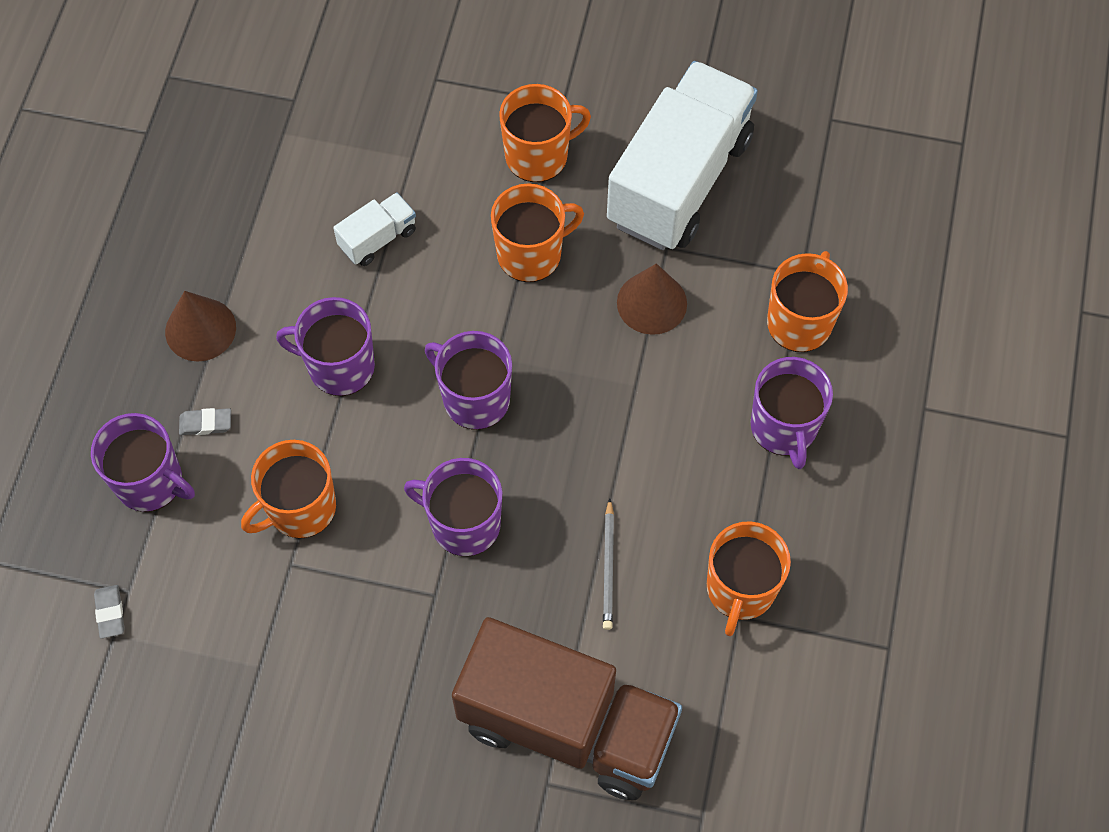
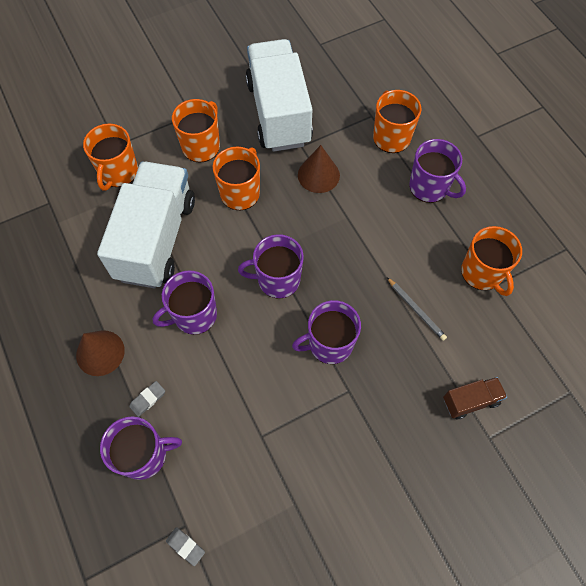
camera: 40 degrees left, 0 degrees up
(300, 508) = (239, 403): orange mug -> orange mug (118, 172)
(378, 238) = (156, 239): white truck -> white truck, size x2.36
(567, 724) = (470, 401): brown truck -> brown truck, size x0.42

